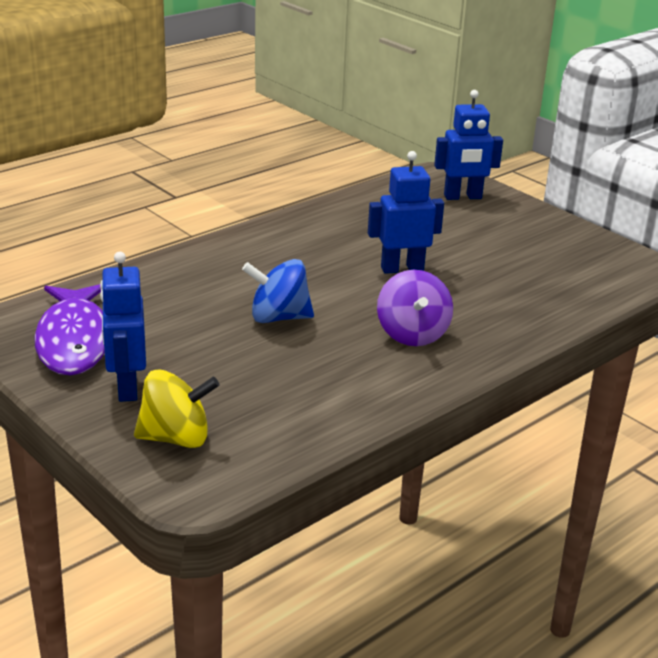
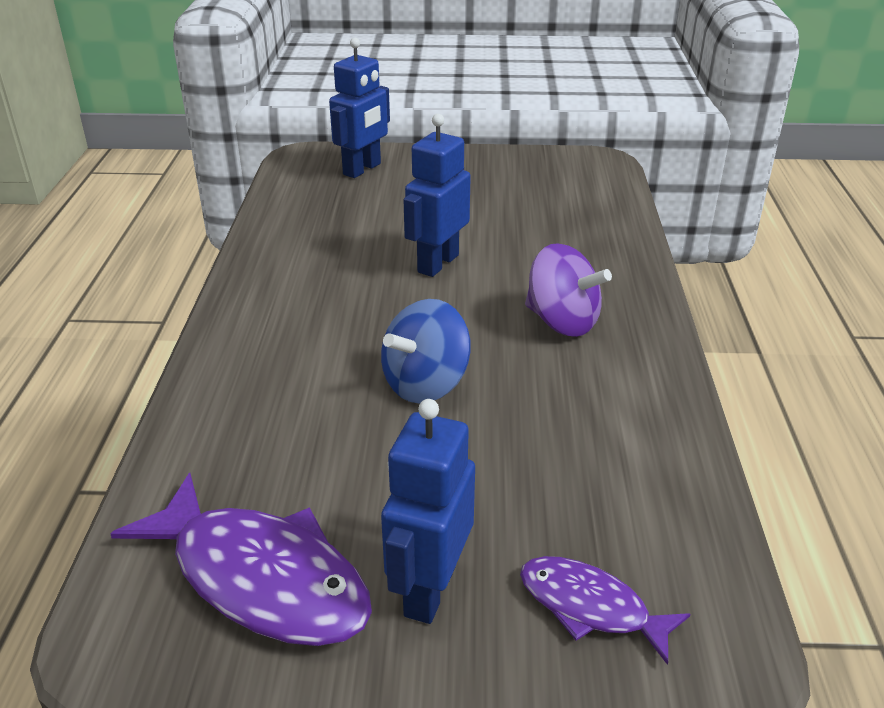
camera: 45 degrees left, 5 degrees up
(126, 387) = (429, 589): blue robot -> blue robot turned 75 degrees clockwise
(176, 438) = (590, 607): yellow spinning top -> purple fish

